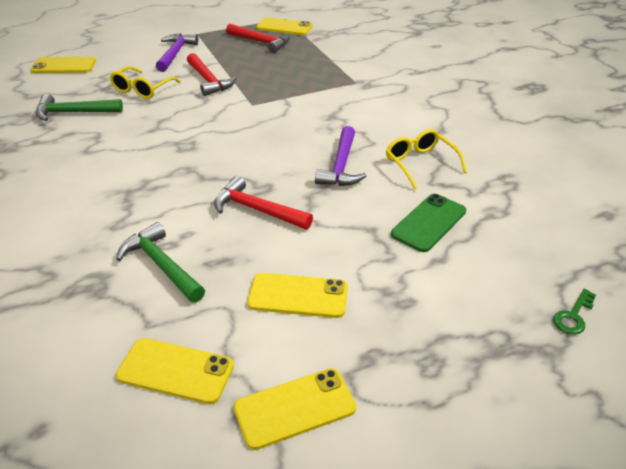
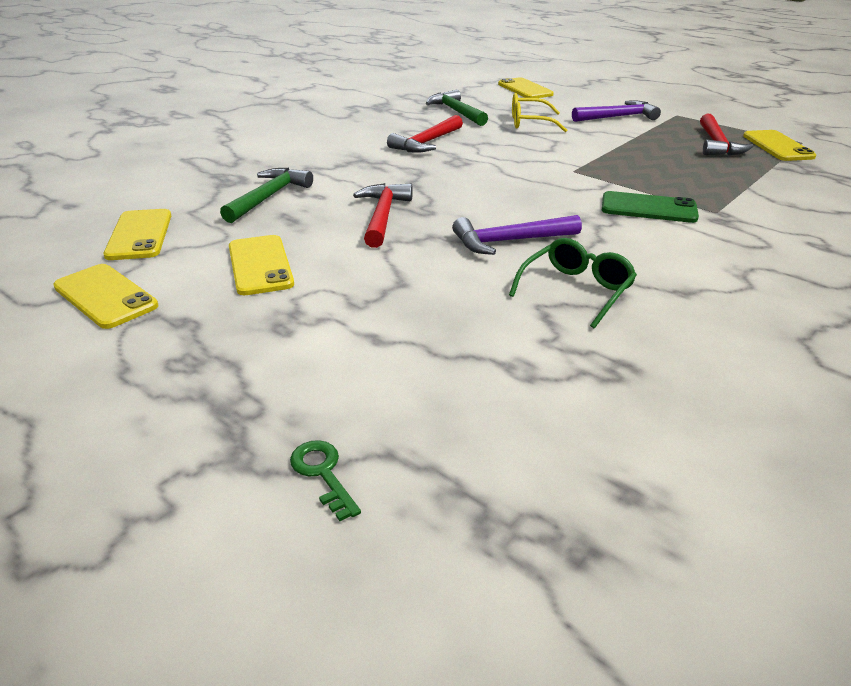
camera: 65 degrees right, 5 degrees down
(208, 80) = (589, 142): red hammer -> red hammer (427, 142)
(420, 164) = (576, 290): yellow glasses -> green glasses
(429, 223) = (447, 319): green phone -> green phone (648, 208)
(573, 316) = (323, 473): green key -> green key turned 45 degrees clockwise

